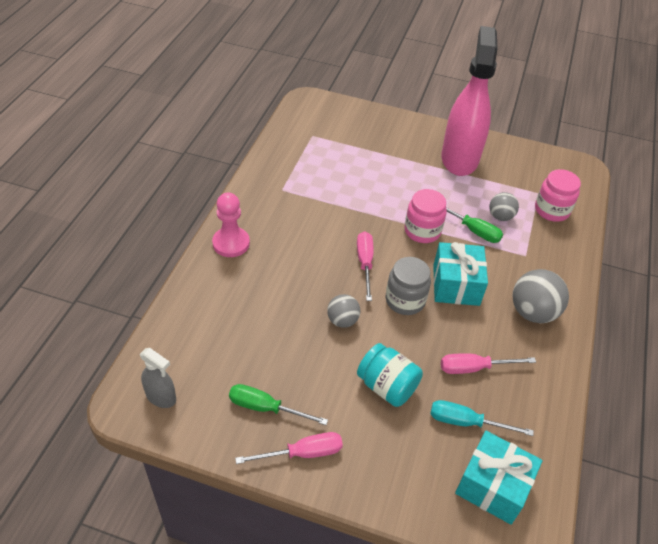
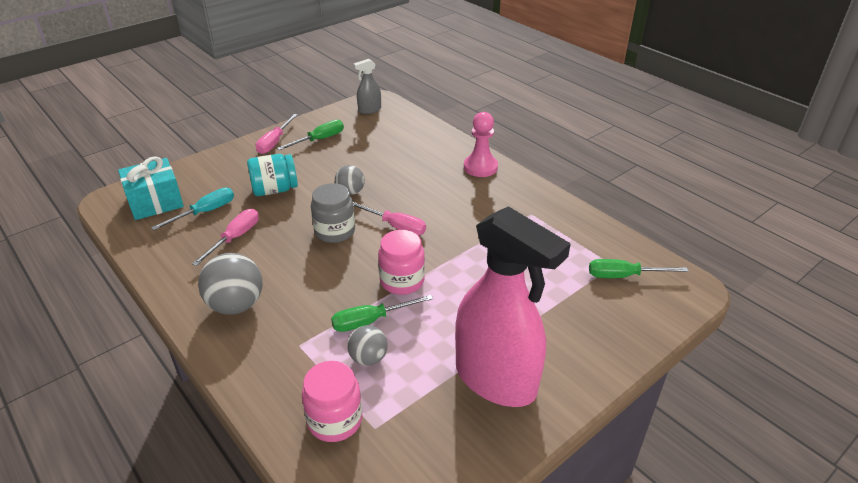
camera: 125 degrees right, 10 degrees down
(320, 128) = (624, 276): none -> green screwdriver
(456, 285) = (318, 270): turquoise gift -> none

